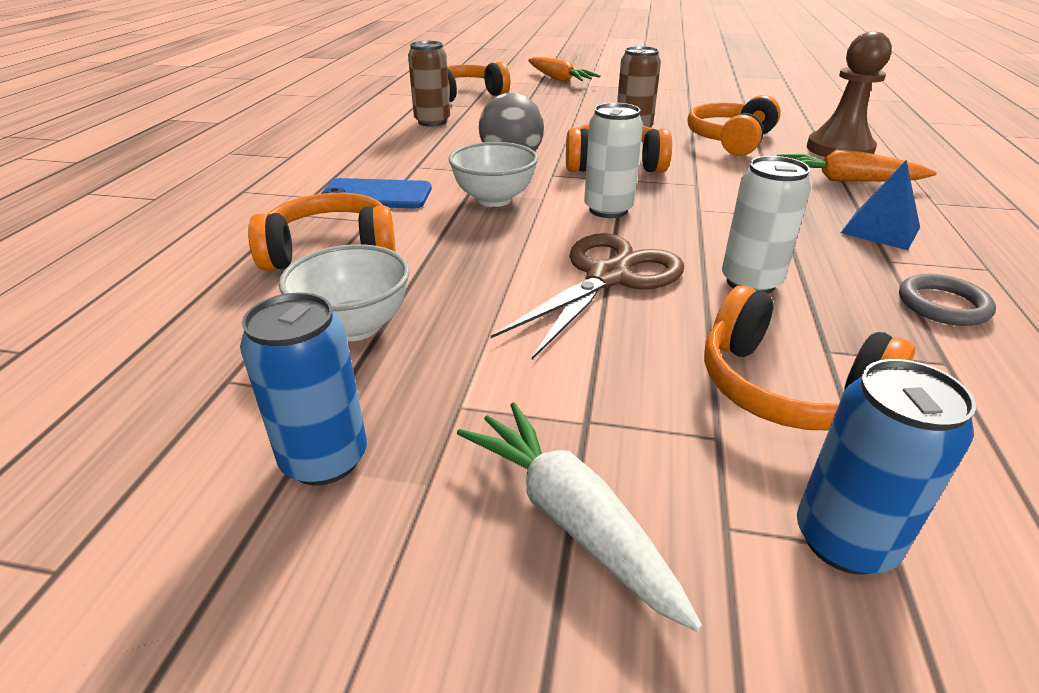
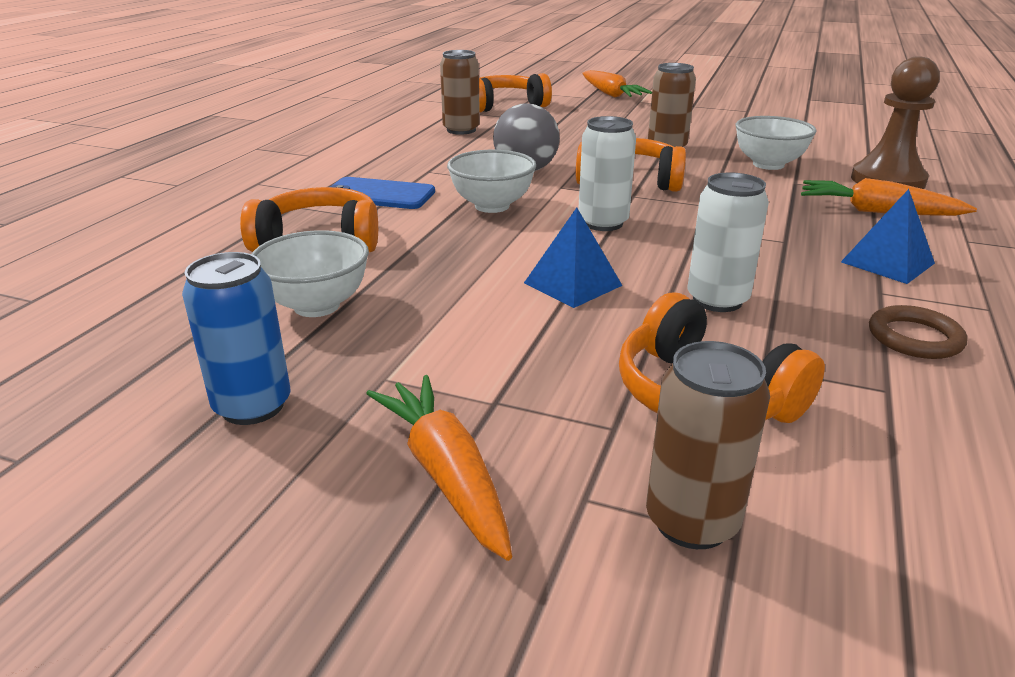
camera: 10 degrees right, 5 degrees down
(570, 518) = (446, 474): white carrot -> orange carrot
(607, 277) = (573, 284): brown scissors -> blue pyramid
(731, 140) = (768, 164): orange headphones -> white bowl
(844, 540) = (691, 521): blue can -> brown can
(943, 305) = (914, 338): grey ring -> brown ring

